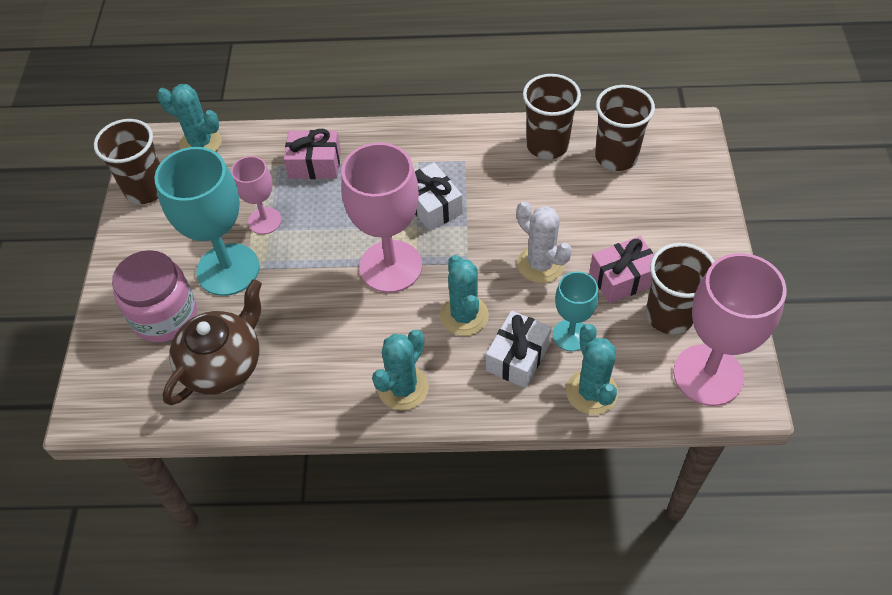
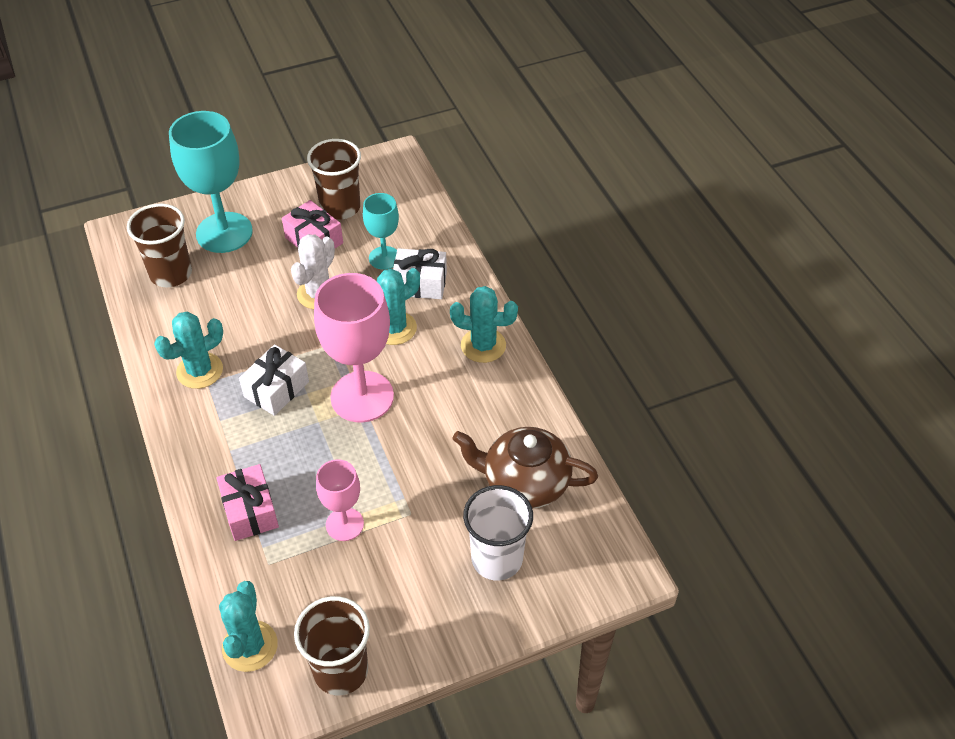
camera: 115 degrees left, 5 degrees down
(165, 316) = (497, 559): pink jar -> white cup
(228, 269) = (419, 529): turquoise goblet -> turquoise goblet (224, 232)
(547, 145) = (168, 325): brown cup -> none
(591, 392) = (431, 235): turquoise cactus -> turquoise cactus (200, 371)
(708, 375) = (386, 178): pink goblet -> none

